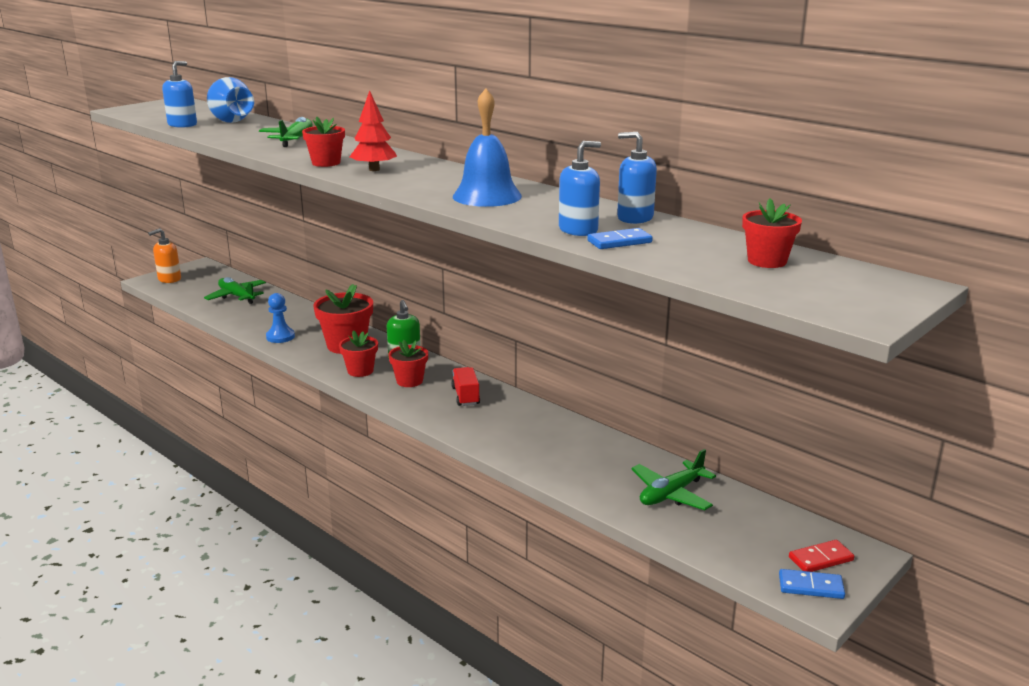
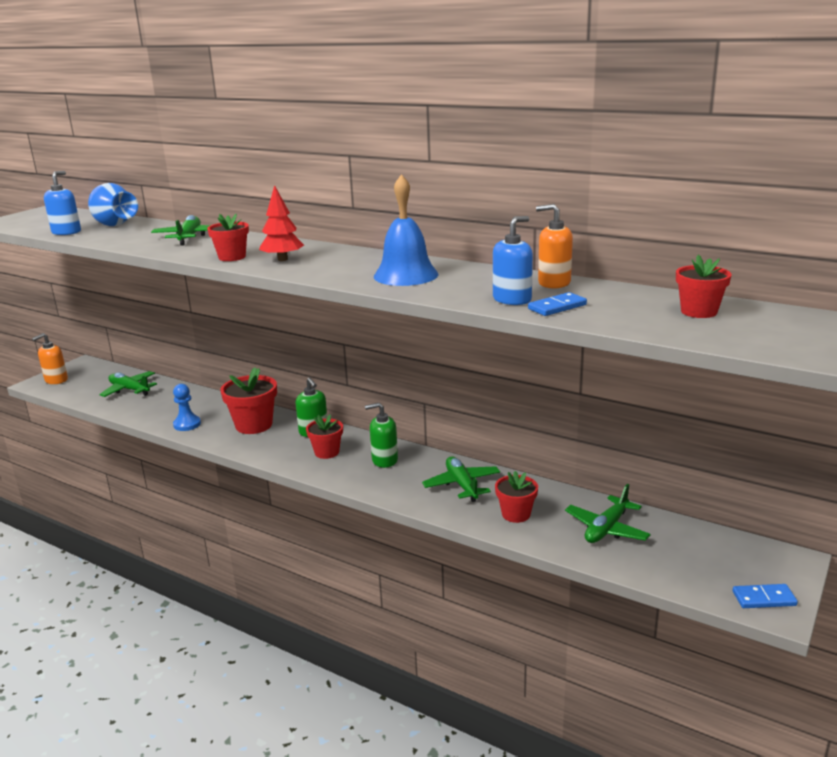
camera: 10 degrees left, 0 degrees up
(360, 371) = (276, 448): red flower pot -> red flower pot (516, 514)
(465, 396) = (384, 460): red truck -> green soap dispenser
(536, 430) = (462, 485): none -> green plane
(635, 218) = (554, 283): blue soap dispenser -> orange soap dispenser
(820, 559) = (759, 571): red domino -> none

